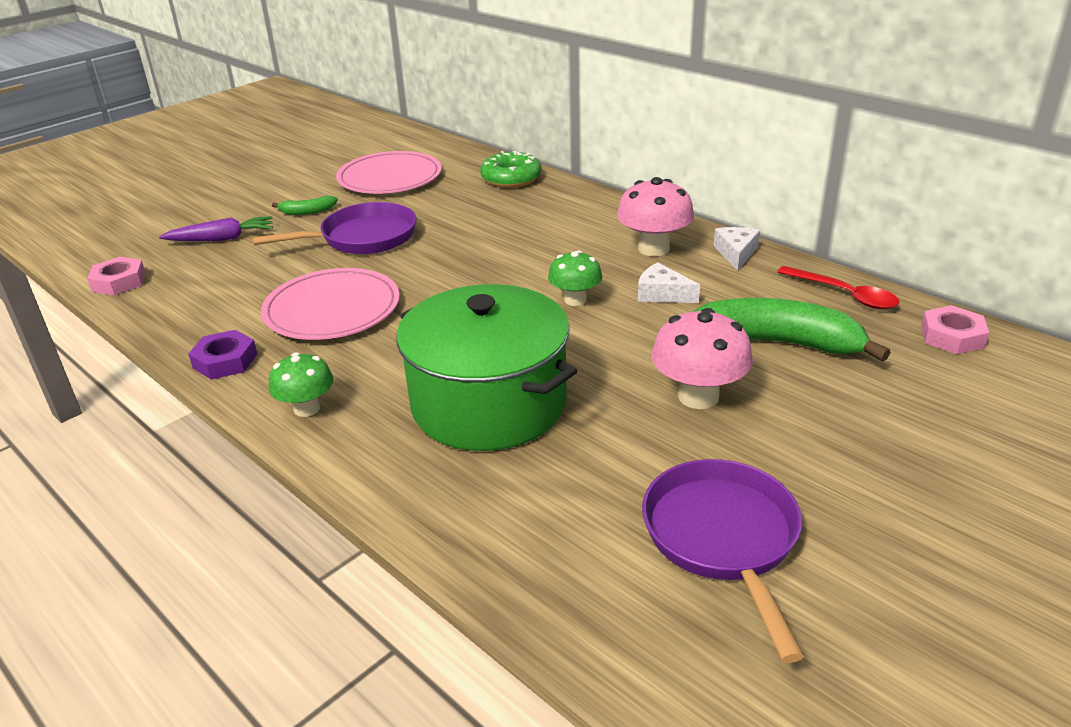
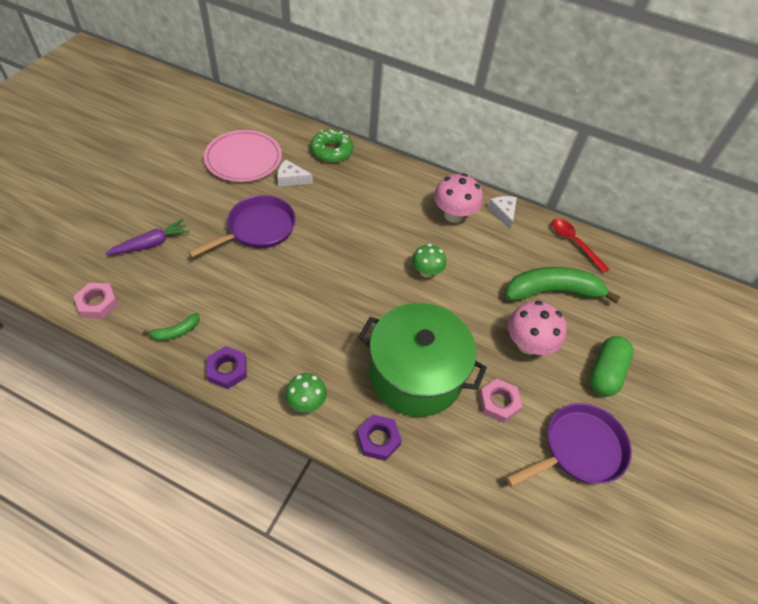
camera: 25 degrees left, 20 degrees up
(307, 212) = (201, 205): green banana -> green banana (176, 332)
(332, 309) = (274, 306): pink plate -> none
(383, 465) = (378, 439): none -> purple nut
(662, 294) = (475, 258): white cheese -> white cheese (291, 179)
(723, 538) = (579, 449): purple pan -> purple pan turned 90 degrees clockwise
(826, 450) = (605, 373): none -> green capsule
(844, 295) = (574, 243): red spoon -> red spoon turned 150 degrees counterclockwise
(952, 336) = (638, 270): pink nut -> pink nut (498, 402)

